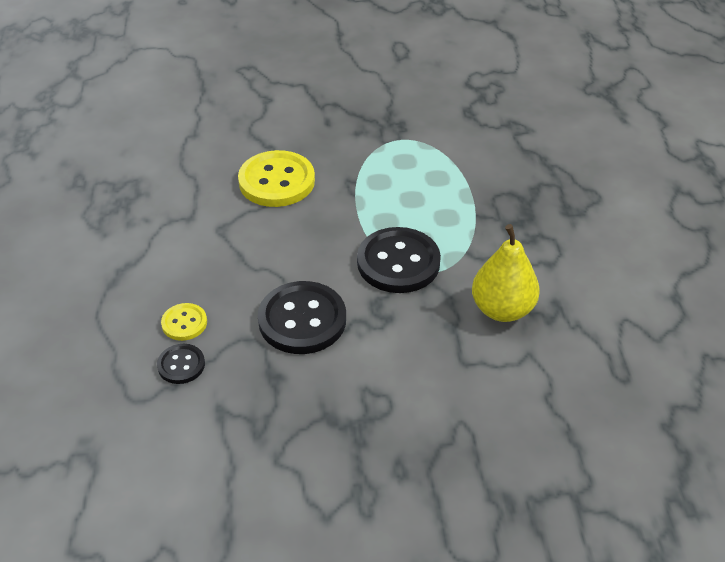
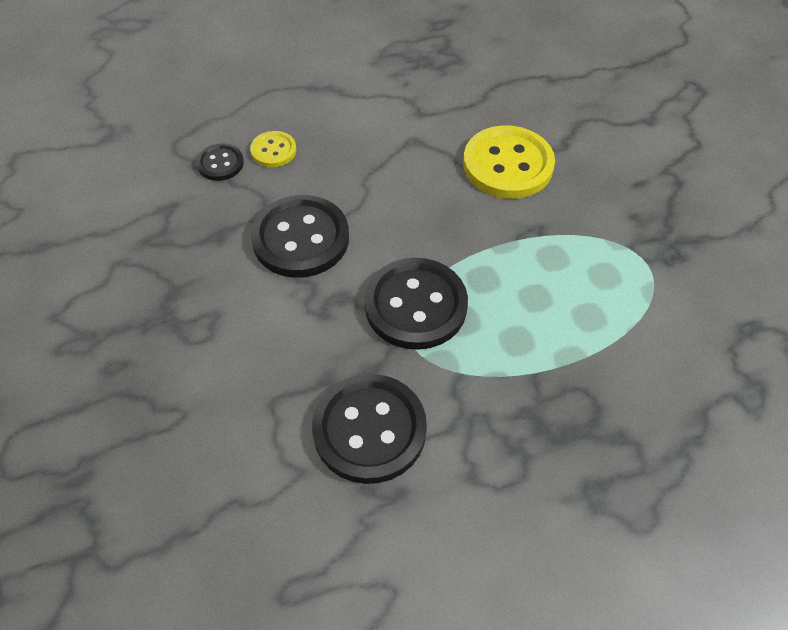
camera: 75 degrees right, 10 degrees up
(502, 309) = (369, 430): yellow pear -> black button

